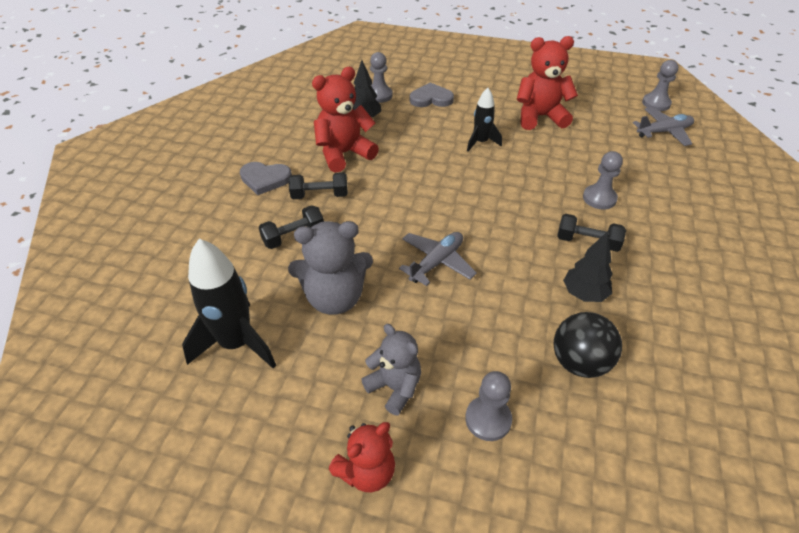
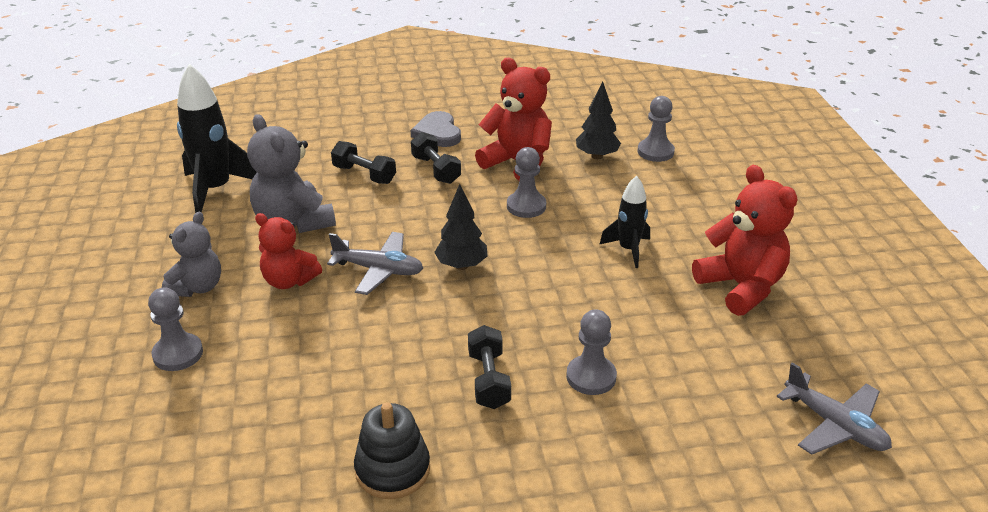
camera: 65 degrees right, 10 degrees down
(366, 471) = (103, 296): red teddy bear -> red teddy bear (289, 281)
(431, 98) = (689, 189): grey heart -> none
(579, 362) = (276, 406): black ball -> none
(584, 294) = (388, 392): black tree -> black tree (461, 265)
(656, 103) = (919, 405): grey pawn -> grey pawn (526, 206)
(663, 312) = (392, 470): none -> black stacking toy

